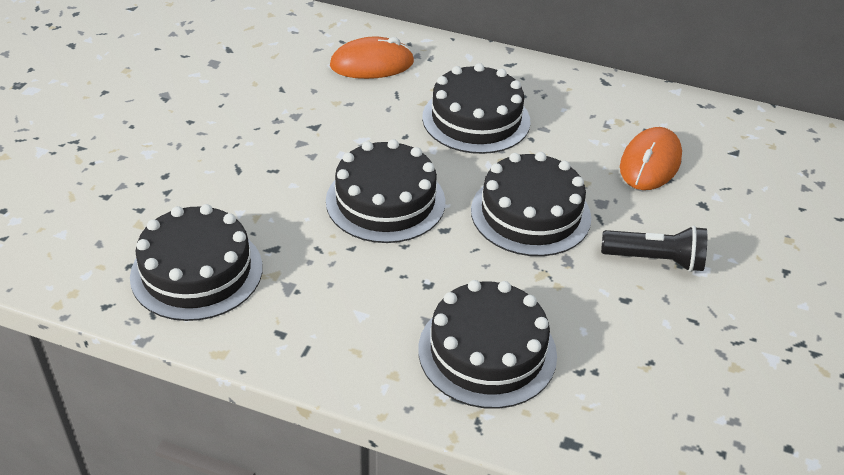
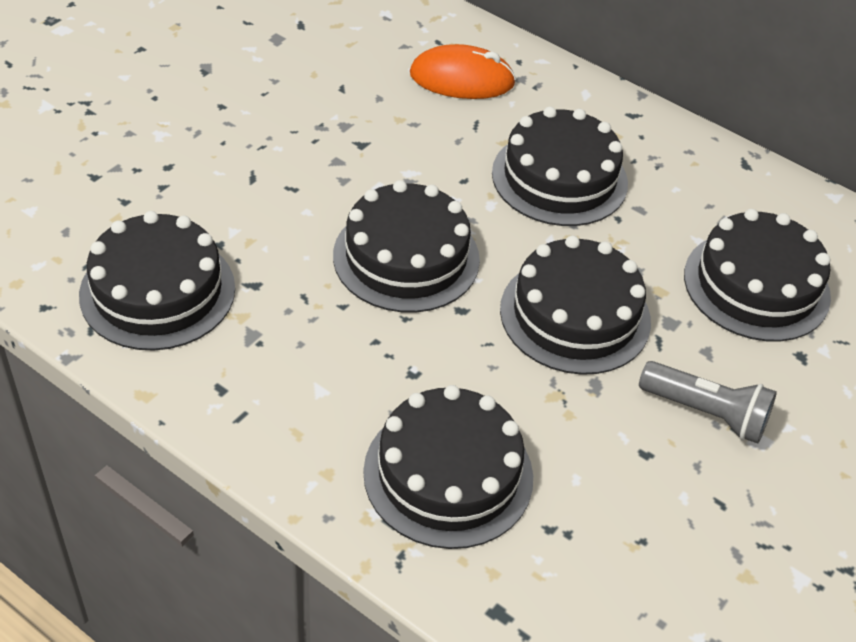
camera: 15 degrees right, 5 degrees up
(650, 163) = (756, 285): orange mouse -> black cake
(655, 260) = (706, 413): black flashlight -> grey flashlight

